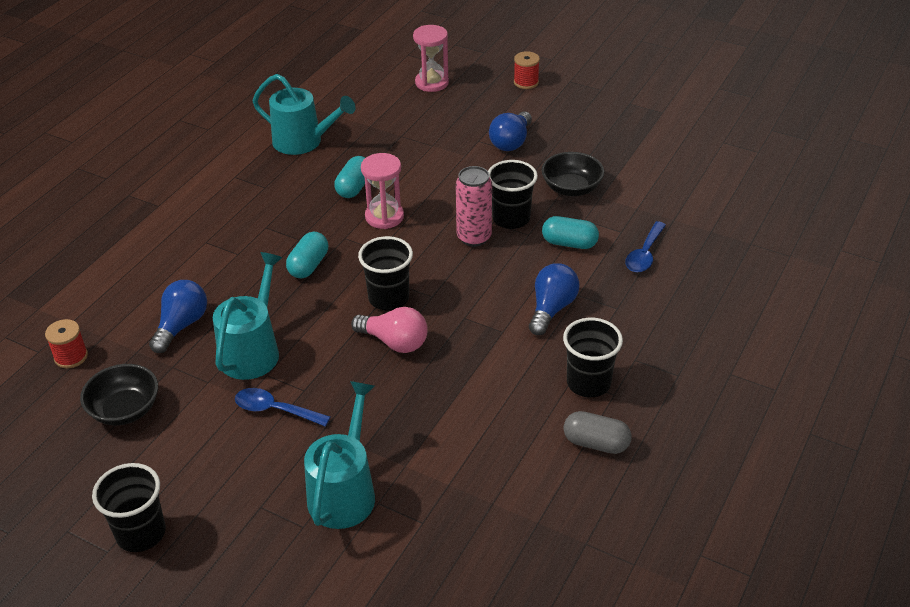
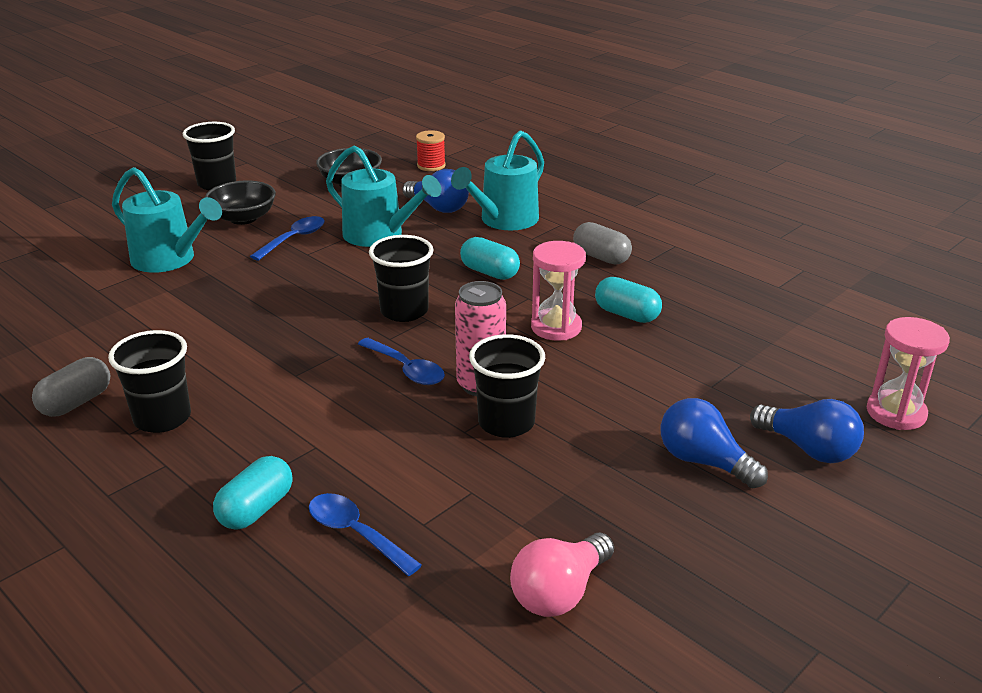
camera: 105 degrees right, 10 degrees down
(265, 210) = (601, 257): none -> grey capsule
(303, 142) = (740, 291): turquoise watering can -> turquoise watering can (504, 220)
(394, 342) = (333, 306): pink light bulb -> pink light bulb (560, 592)
(470, 276) = (406, 369): none -> blue spoon
(526, 82) = (901, 519): red spool -> none
(551, 309) = (305, 418): blue light bulb -> blue light bulb (808, 449)
(569, 243) = (424, 463): turquoise capsule -> turquoise capsule (256, 509)
(571, 188) = (555, 497): black bowl -> black bowl (243, 218)

